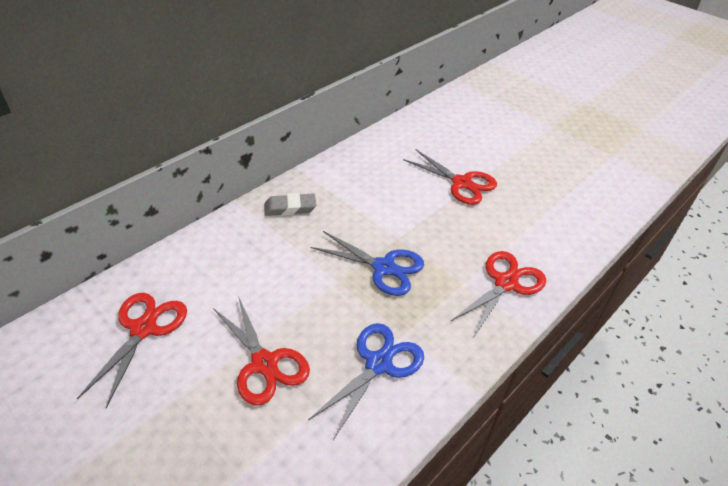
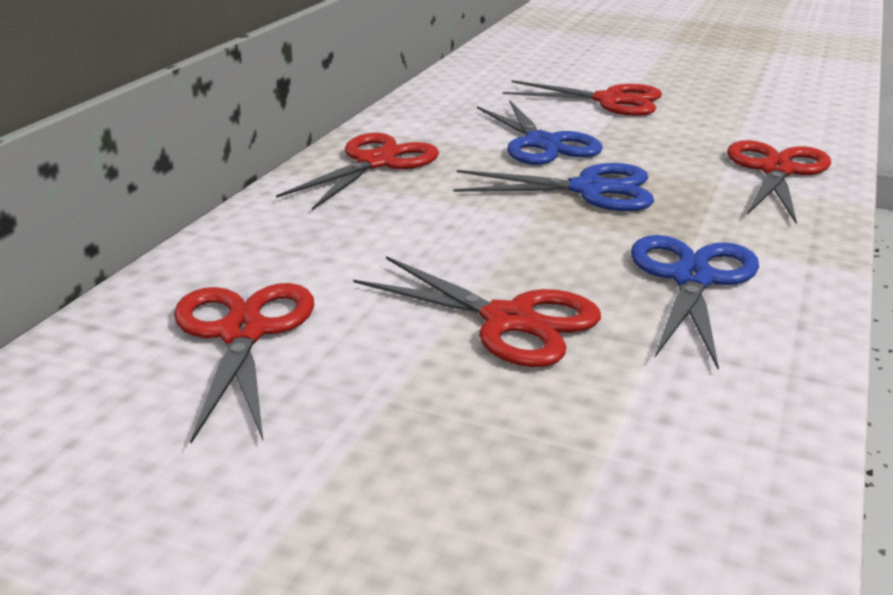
camera: 20 degrees left, 15 degrees down
(290, 208) = (376, 163): grey eraser -> red scissors
(390, 216) = (542, 143): none -> blue scissors

